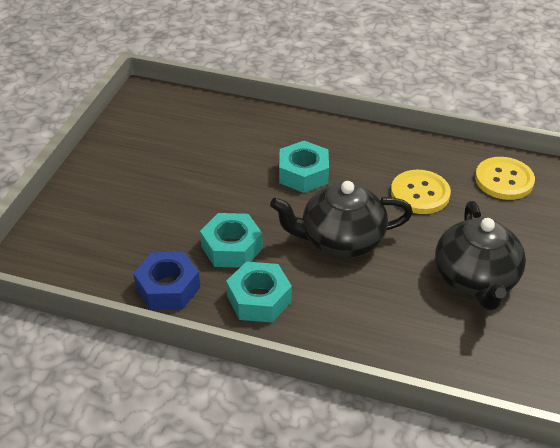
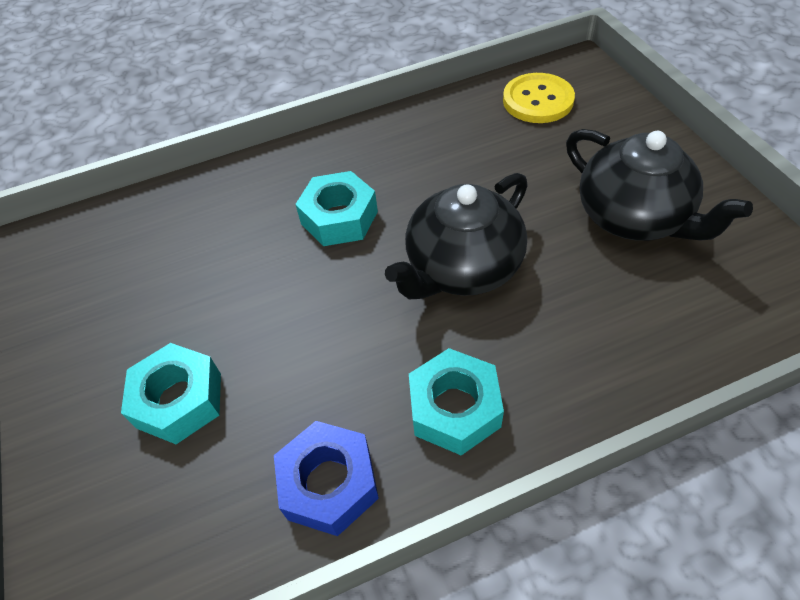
camera: 35 degrees left, 10 degrees up
(231, 247) = (352, 365): turquoise nut -> turquoise nut (179, 400)
(420, 193) = (480, 162): yellow button -> none

